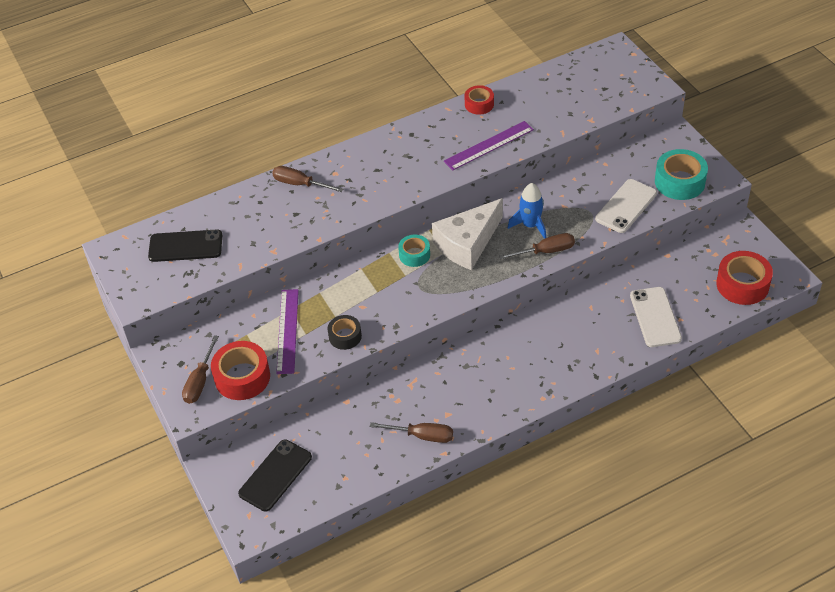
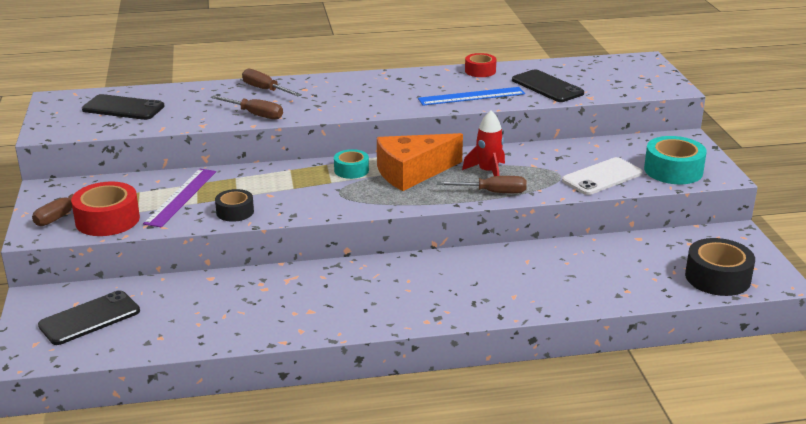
camera: 15 degrees right, 20 degrees down
(422, 436) = (269, 322): brown screwdriver -> brown screwdriver (255, 115)
(467, 244) = (412, 172): white cheese -> orange cheese
(489, 145) = (471, 96): purple ruler -> blue ruler
(530, 225) = (488, 172): blue rocket -> red rocket
(548, 113) = (547, 87): none -> black phone
(655, 317) = (598, 283): white phone -> none
(742, 284) = (717, 277): red tape -> black tape

